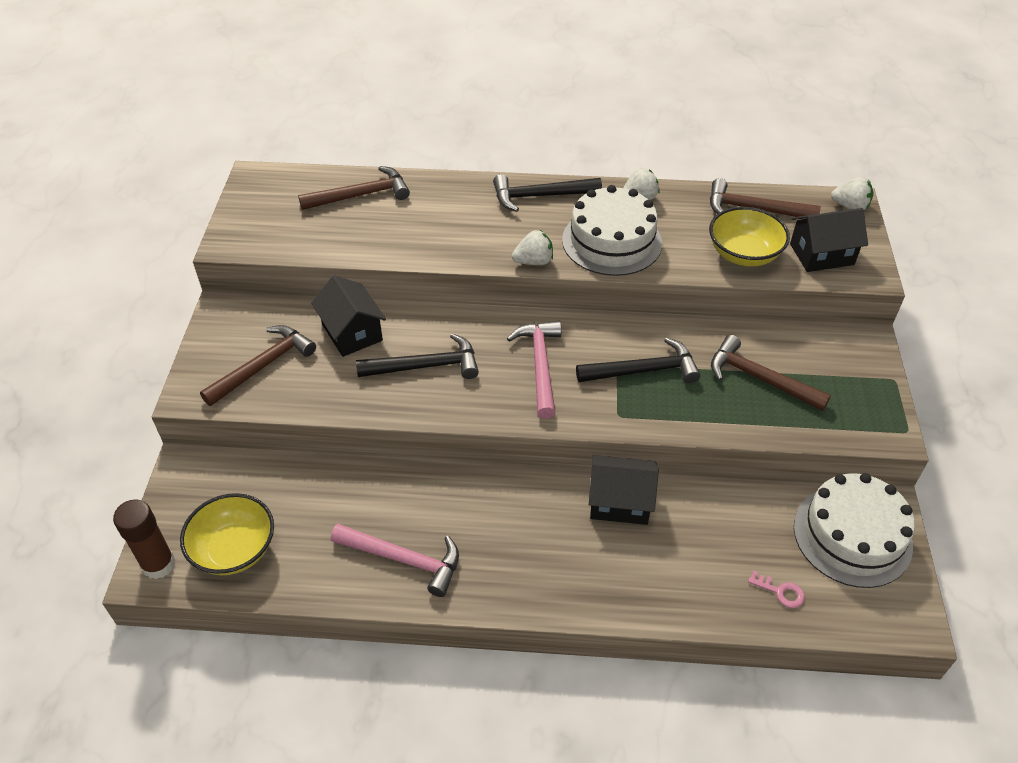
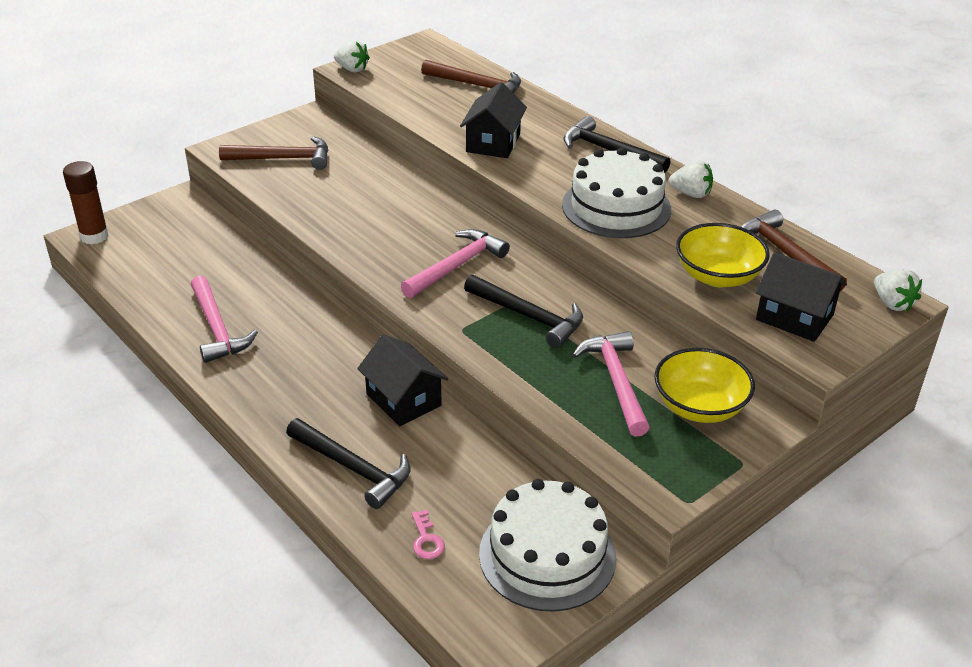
camera: 45 degrees right, 10 degrees down
(234, 549) = (140, 256): yellow bowl -> yellow bowl (699, 407)
(352, 332) = (365, 172): black house -> black house (493, 143)
(426, 366) = (379, 218): black hammer -> black hammer (353, 468)
(534, 261) = (531, 186): white strawberry -> white strawberry (352, 69)
(759, 378) = (616, 381): brown hammer -> pink hammer

